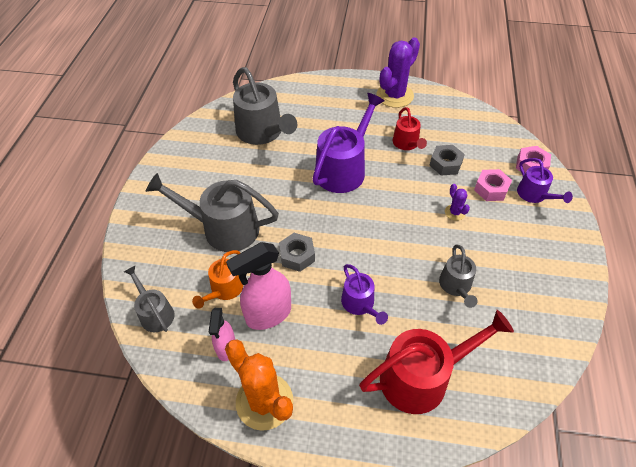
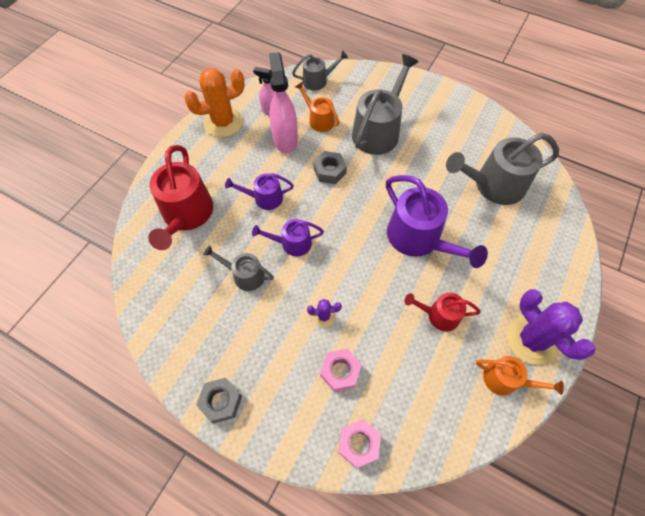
camera: 110 degrees right, 10 degrees up
(432, 104) = (505, 380): none -> orange watering can
(445, 164) = (394, 342): grey nut -> grey nut (221, 401)
(534, 195) = (314, 417): purple watering can -> purple watering can (292, 243)

